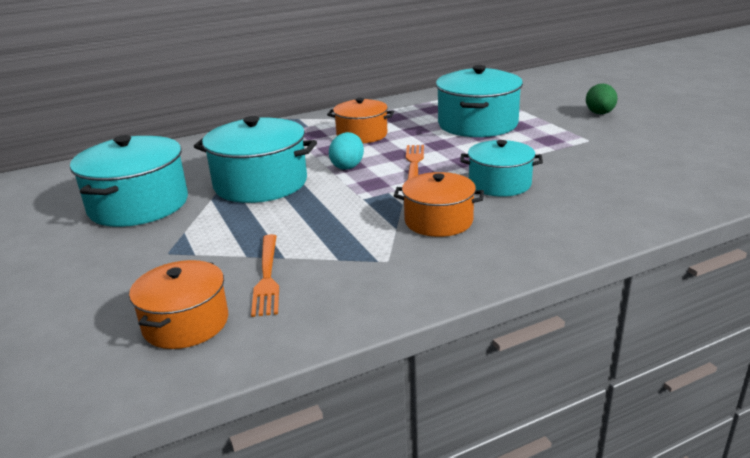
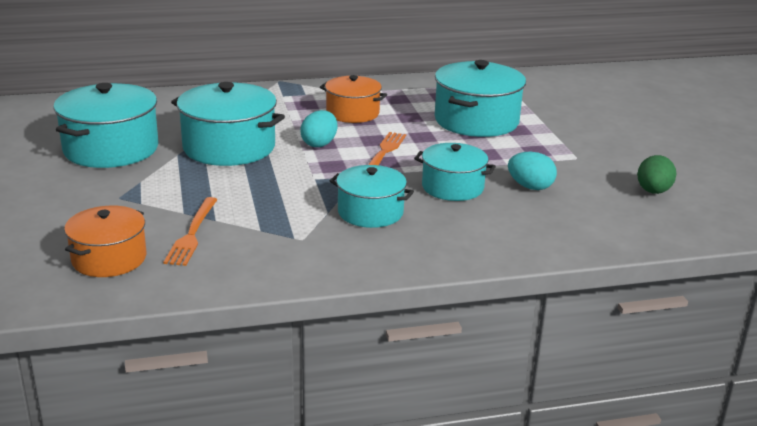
camera: 10 degrees right, 0 degrees up
(438, 221) = (370, 212): orange pot -> turquoise pot
(569, 171) = (530, 187): none -> turquoise egg
(600, 114) = (613, 130): green egg -> green egg (653, 191)

